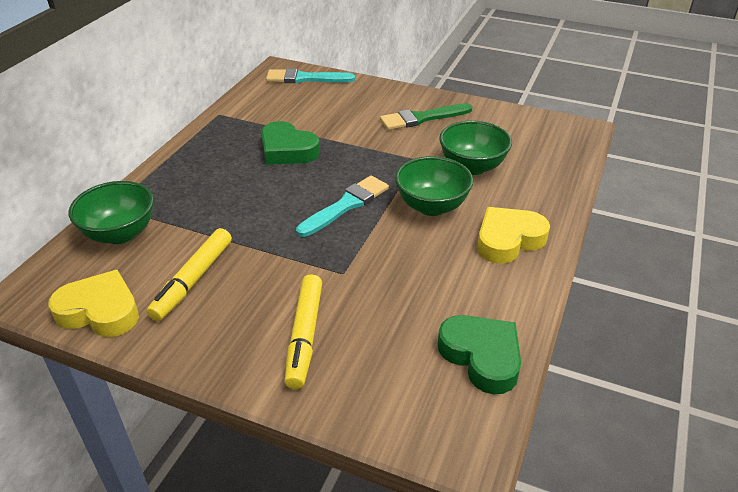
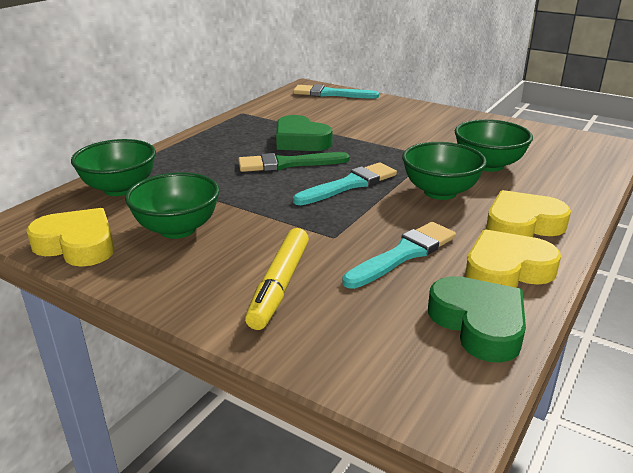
camera: 10 degrees right, 10 degrees down
(193, 280) = (177, 229): yellow marker -> green bowl
(409, 286) = (403, 254): none -> turquoise brush
(422, 118) = (441, 127): green brush -> green brush (287, 164)
(499, 294) = (506, 270): none -> yellow heart

